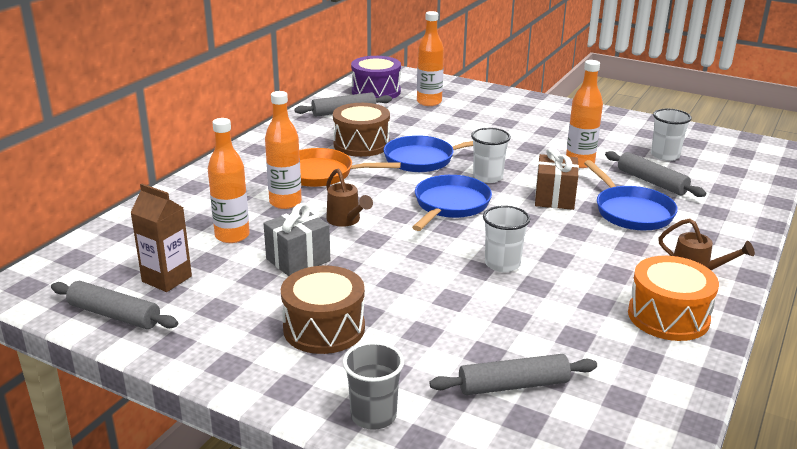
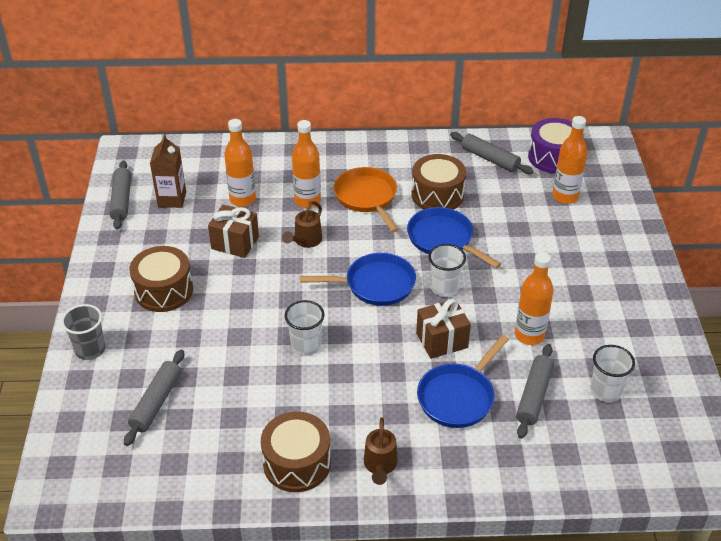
camera: 60 degrees right, 15 degrees up
(298, 260) = (235, 243): grey gift -> brown gift
(513, 385) = (156, 402): grey rolling pin -> grey rolling pin turned 60 degrees clockwise
(668, 316) = (297, 463): orange drum -> brown drum

